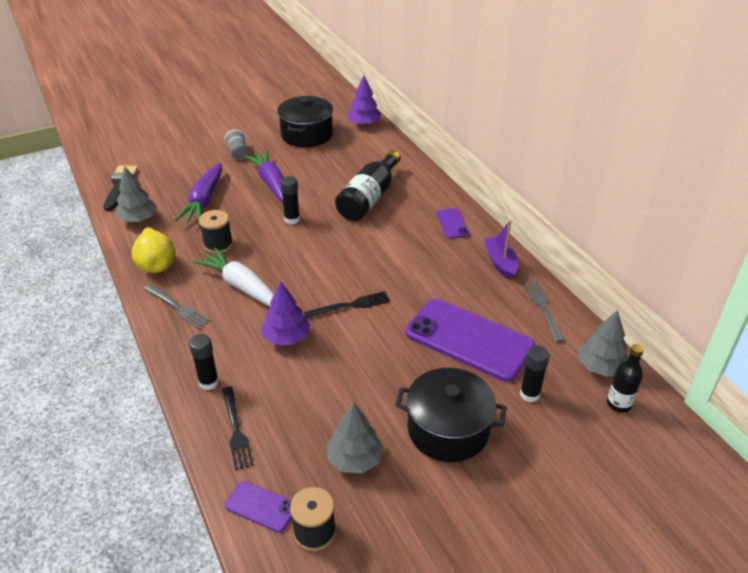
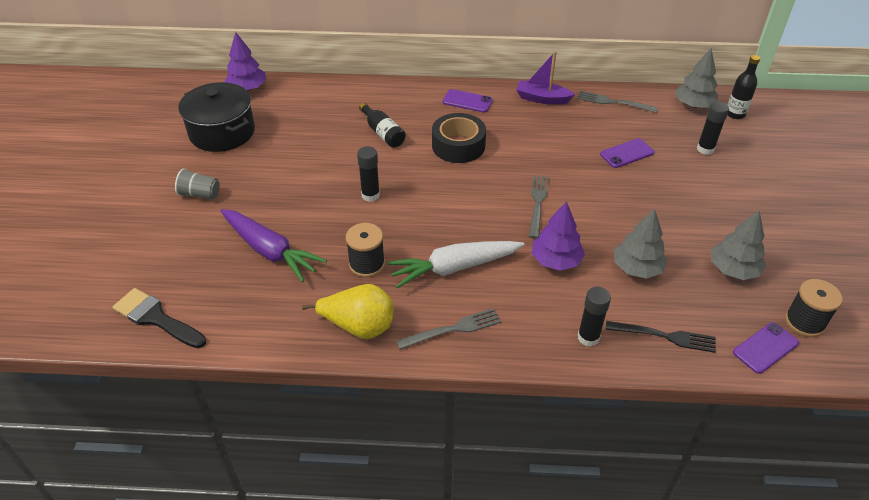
camera: 60 degrees left, 5 degrees up
(138, 219) = (252, 320): grey tree -> grey tree (637, 268)
(271, 183) = (290, 188): purple carrot -> none
(351, 305) = (537, 203): black fork -> grey fork
(369, 198) = (382, 133): black bottle -> black bottle, size x0.57
(388, 239) = (458, 146): none -> black tape
(448, 429) = (723, 205): black pot -> none
(469, 340) = (627, 153): purple phone -> purple phone, size x0.45

